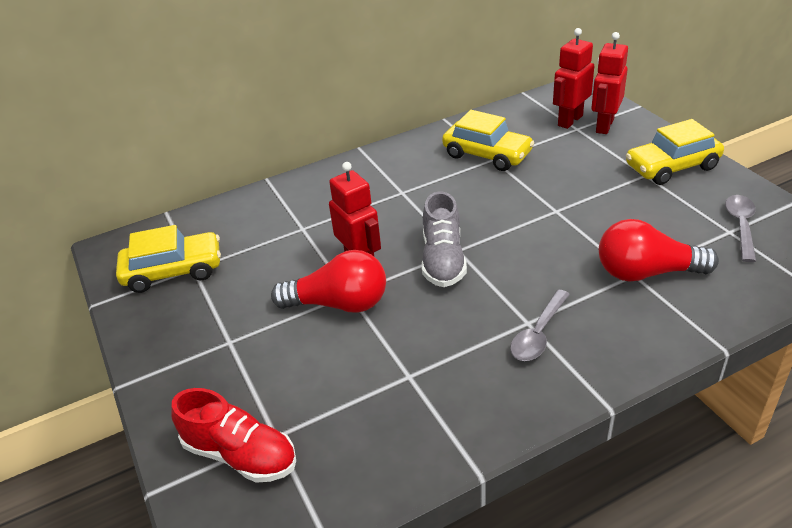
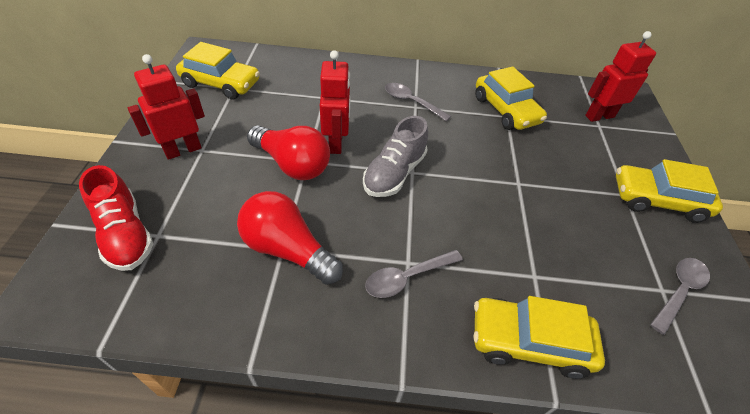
camera: 25 degrees right, 10 degrees up
(394, 190) = (411, 102): none -> grey spoon
(604, 126) = (626, 135): red robot -> red robot (183, 150)
(646, 273) = (547, 281): red light bulb -> red light bulb (288, 250)
(672, 323) = (529, 342): none -> yellow car

